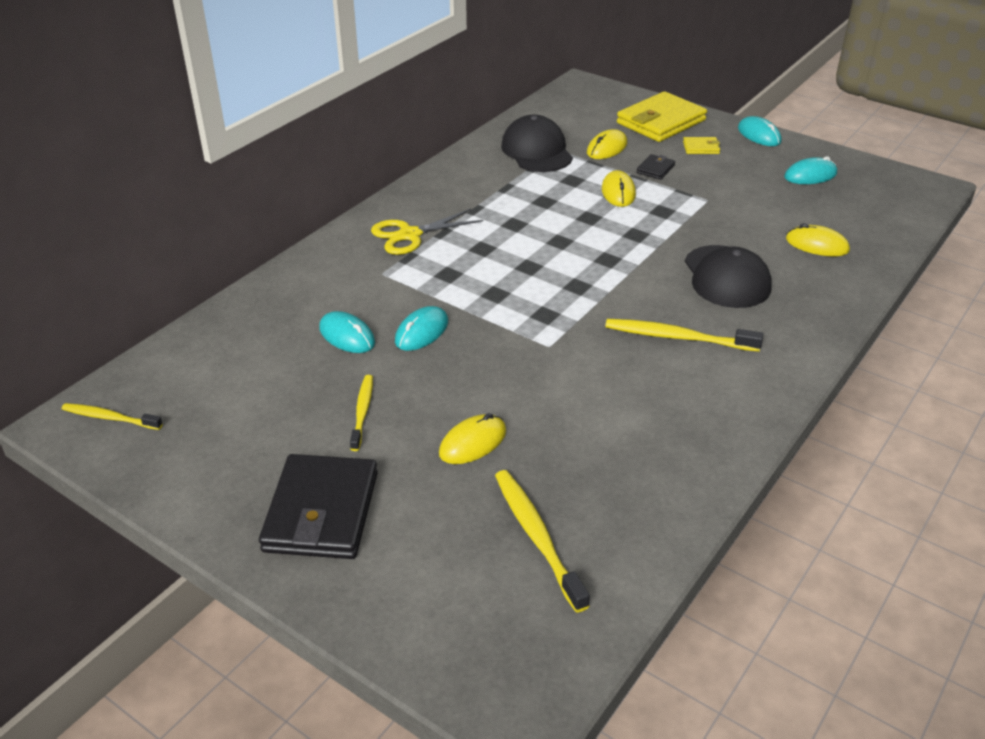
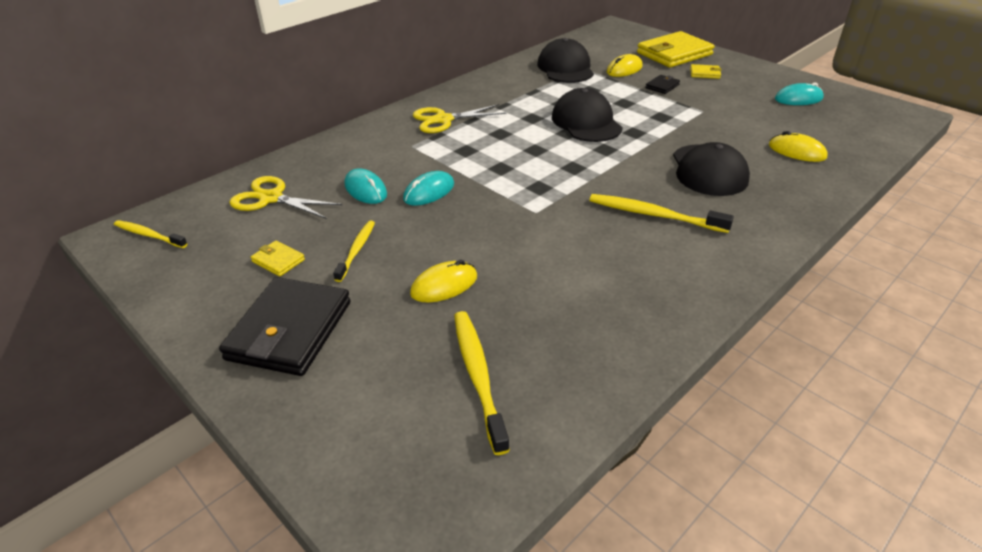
camera: 10 degrees right, 0 degrees up
(238, 357) = (271, 198): none -> yellow scissors
(277, 433) = (278, 261): none -> yellow wallet
(578, 225) = (586, 122): none -> black cap
(618, 192) = (626, 100): yellow mouse -> none
(759, 135) = (757, 67): turquoise mouse -> none

